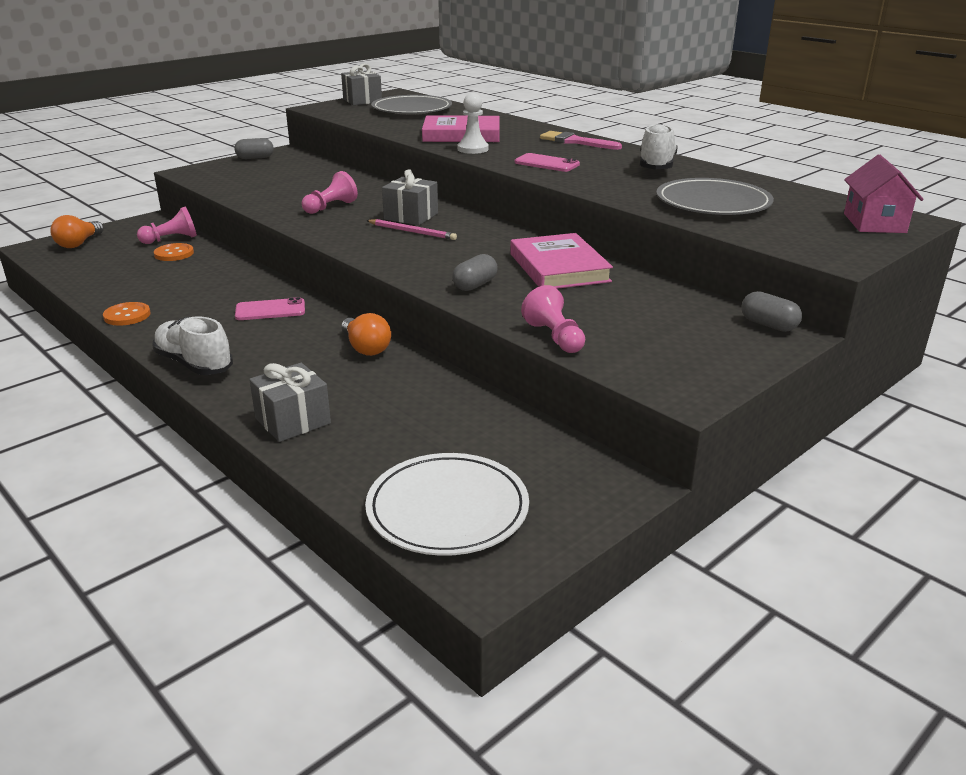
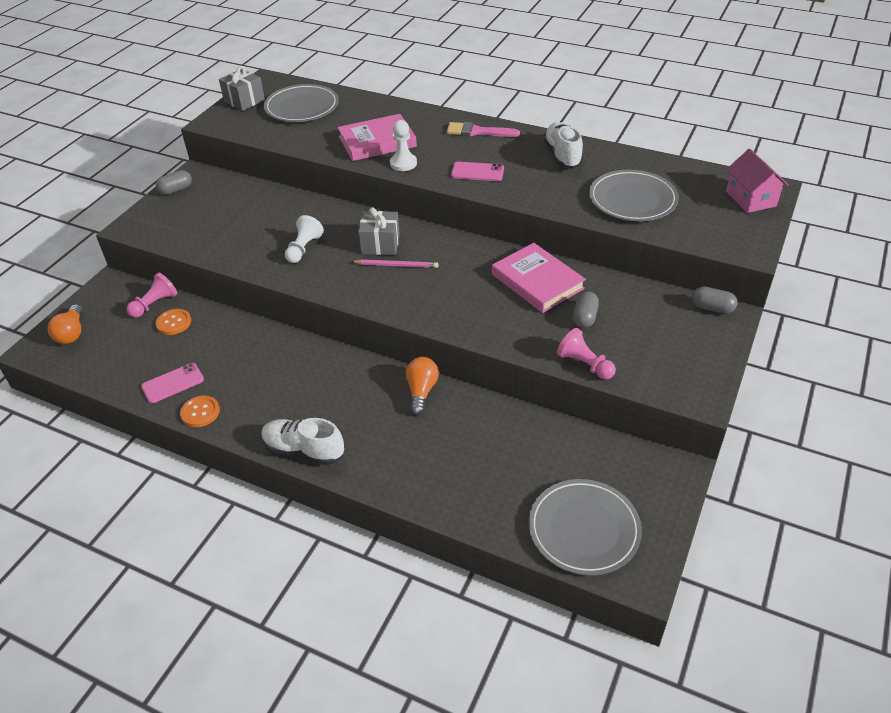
camera: 20 degrees left, 15 degrees up
(270, 310) = (315, 370): pink phone -> pink phone (173, 383)
(293, 421) = (424, 484): grey gift -> none
(330, 207) = (304, 248): pink pawn -> white pawn
(366, 348) = (421, 391): orange light bulb -> orange light bulb turned 120 degrees counterclockwise
(447, 509) = (584, 529): white plate -> grey plate
(475, 285) = (491, 320): grey capsule -> grey capsule (584, 317)

